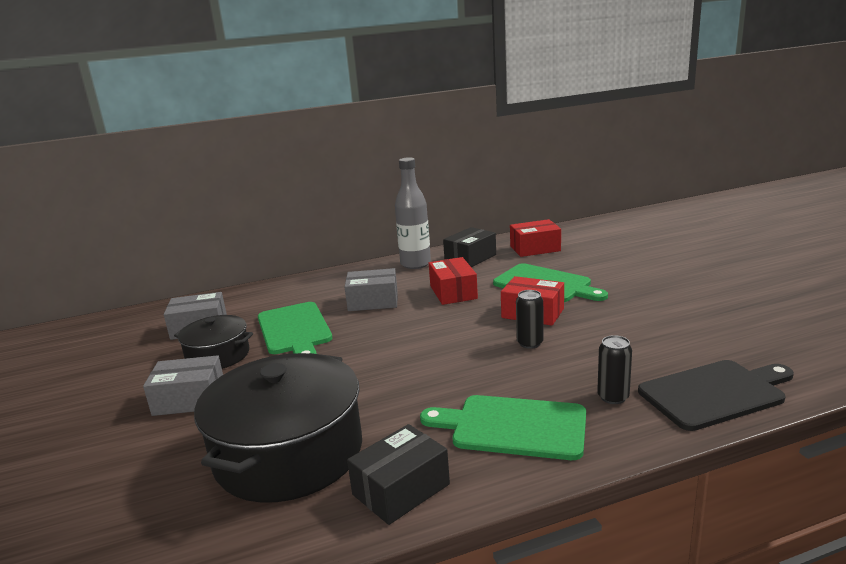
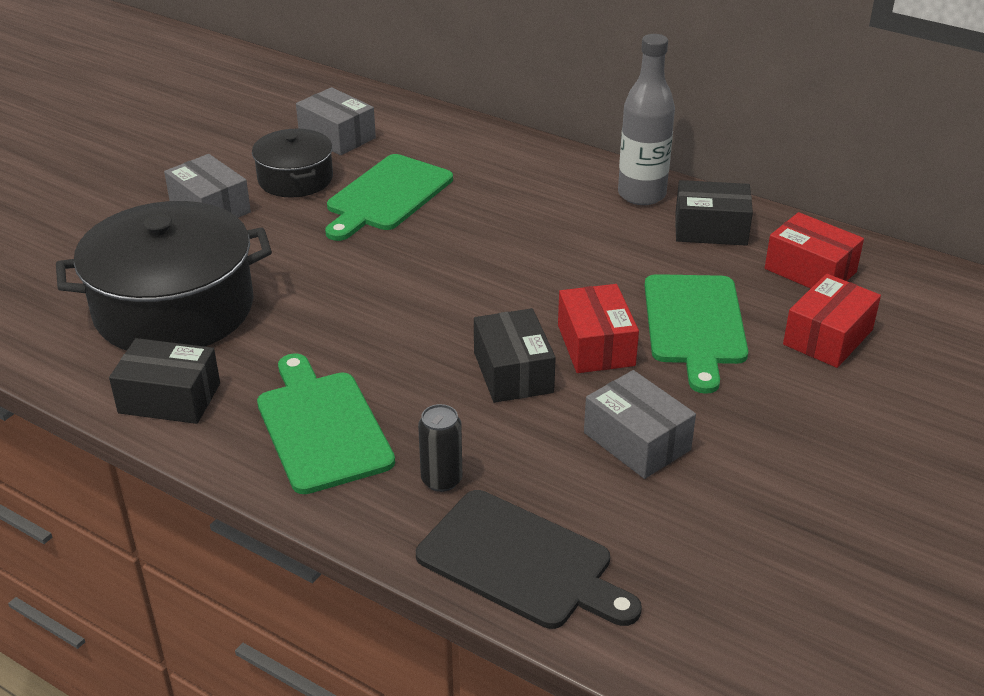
camera: 50 degrees right, 15 degrees up
(373, 301) = (504, 213): grey box -> grey box (637, 441)
(453, 292) = (590, 260): red box -> red box (828, 337)
(530, 343) = (513, 372): black can -> black box

